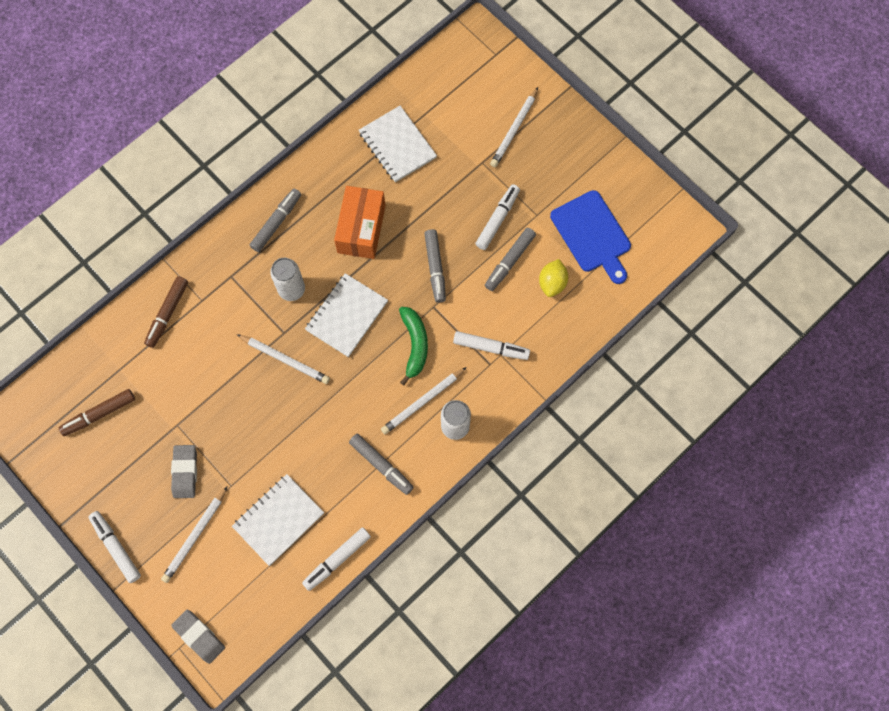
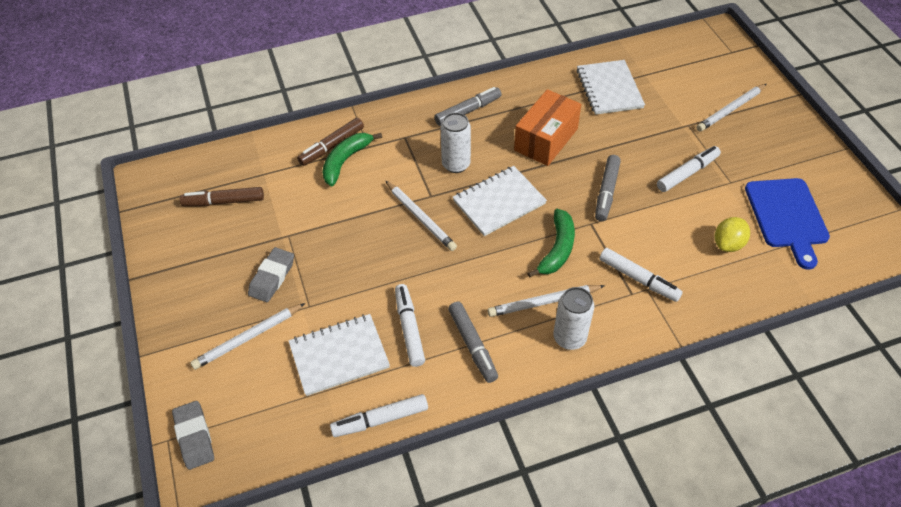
camera: 25 degrees right, 20 degrees down
(116, 547) = (167, 318): white marker -> white marker (409, 328)
(189, 325) = (345, 161): none -> green banana
(509, 261) = (687, 211): grey marker -> none

